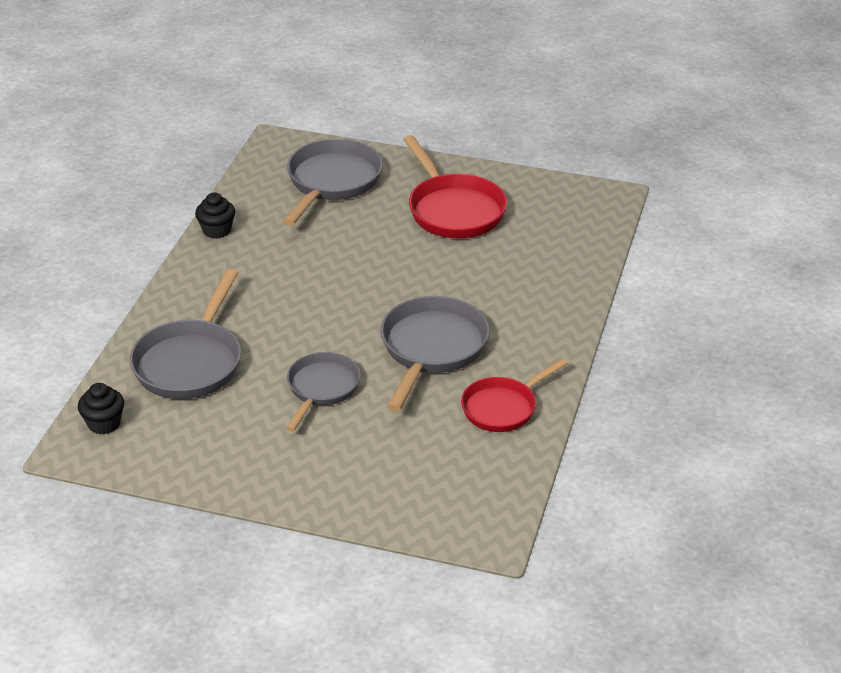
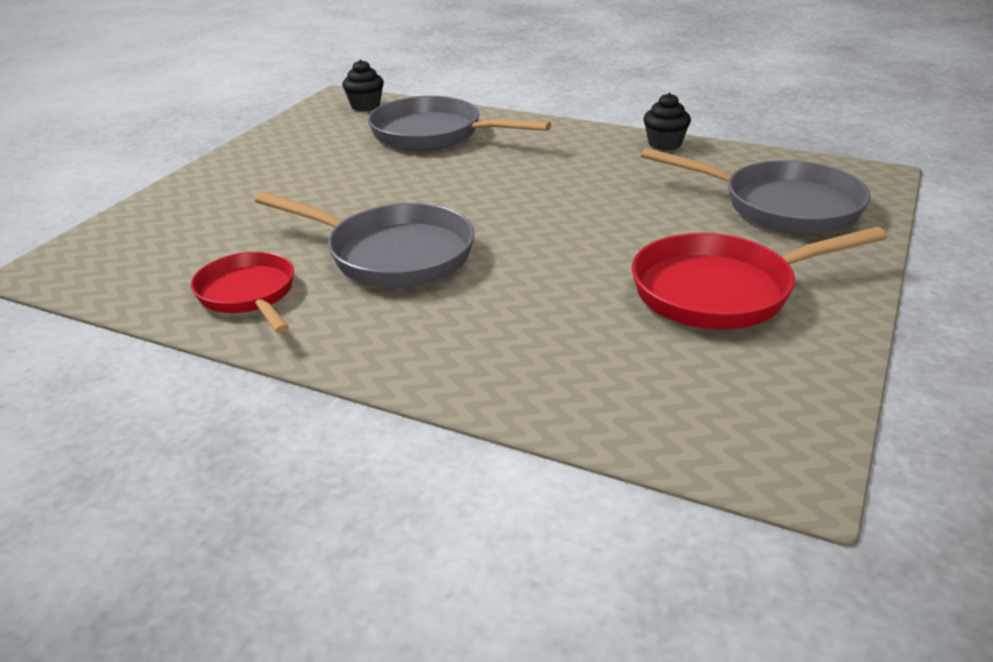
camera: 100 degrees right, 5 degrees down
(321, 389) = (356, 190): grey pan -> none

